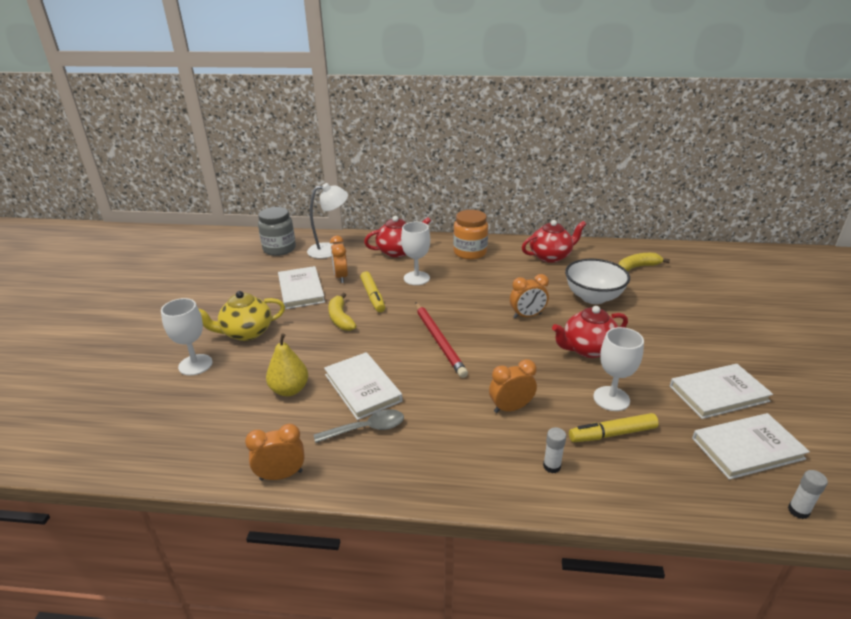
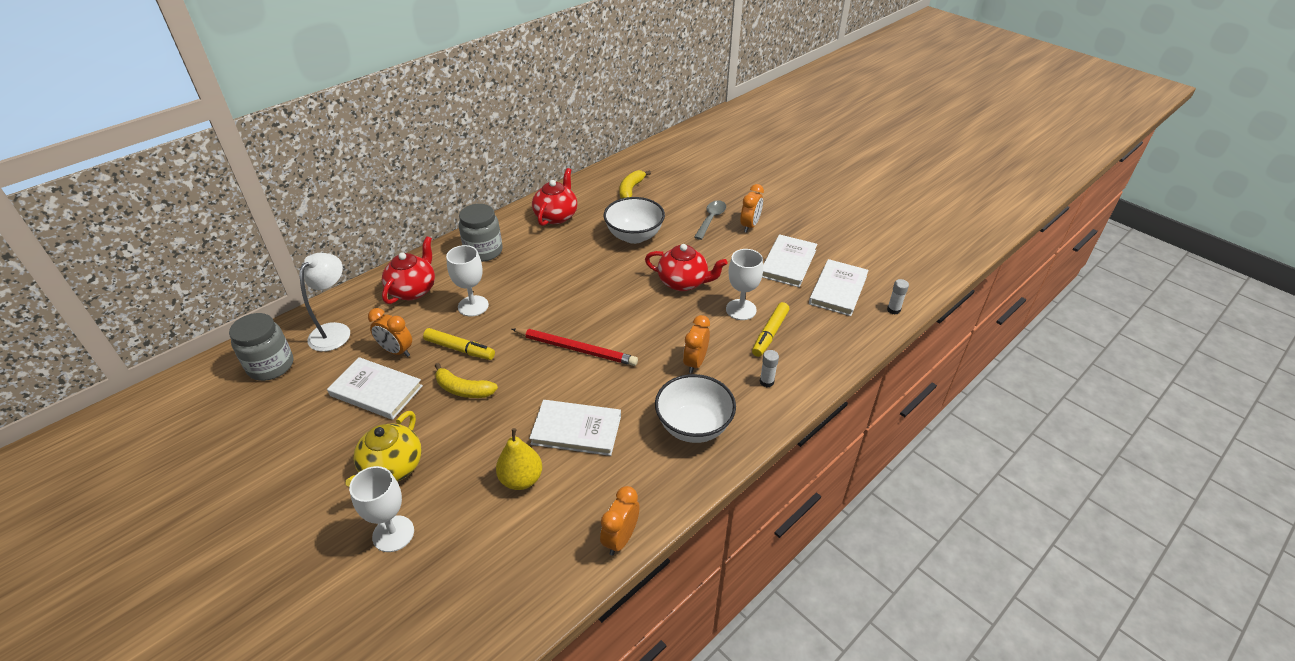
camera: 50 degrees left, 10 degrees up
(366, 429) = (627, 456): grey spoon -> grey spoon (711, 219)
(440, 449) = (693, 426): none -> white bowl
(470, 252) = (483, 251): orange jar -> grey jar
(527, 316) = (610, 282): orange clock -> orange clock (749, 226)
(587, 349) = (683, 282): red teapot -> red teapot turned 90 degrees counterclockwise

